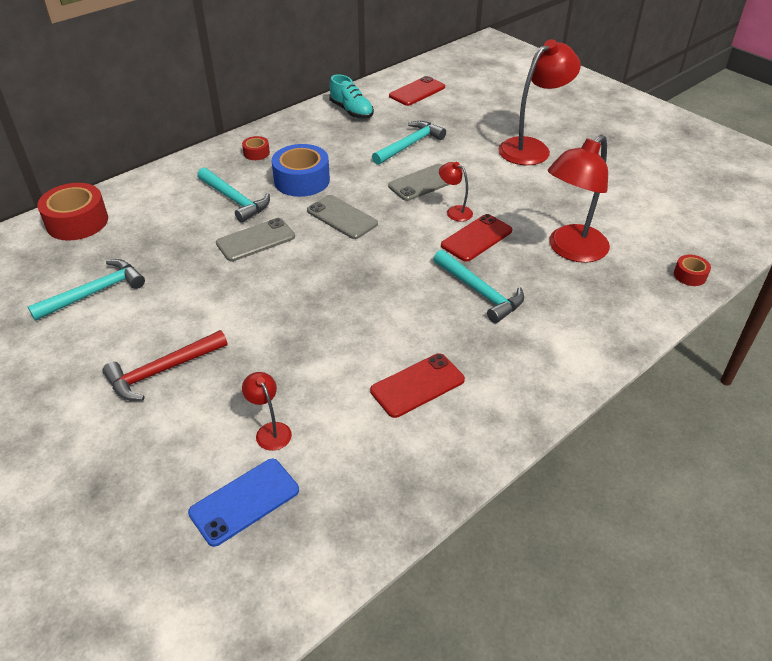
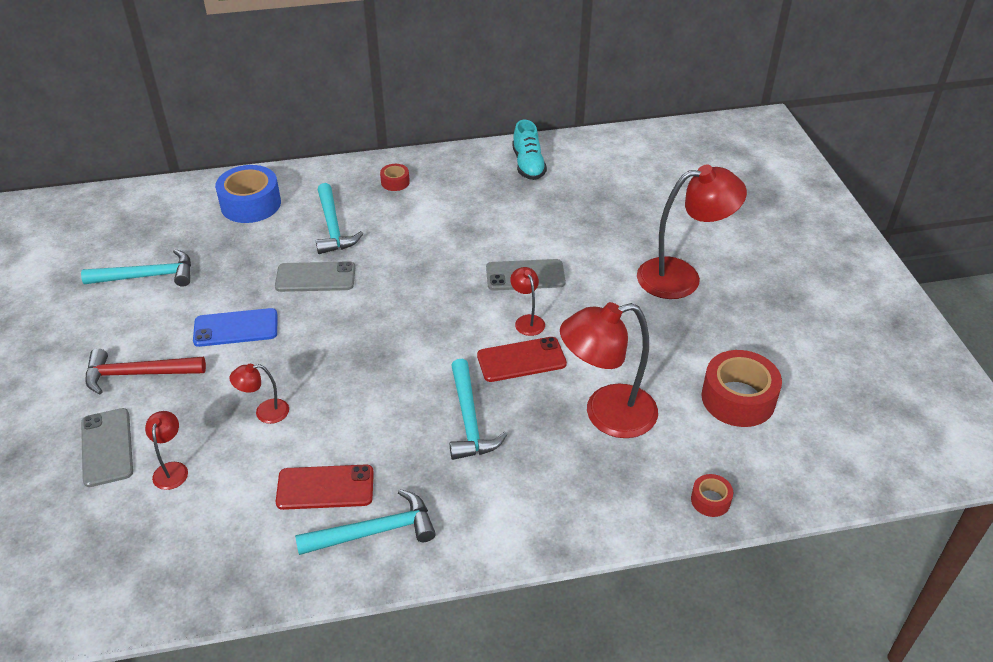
camera: 30 degrees right, 0 degrees up
(77, 222) = (188, 200): red tape -> red tape (738, 398)
(244, 501) = (102, 522): blue phone -> blue phone (236, 328)
(302, 180) = (411, 228): blue tape -> blue tape (250, 204)
(311, 353) = (265, 412): none -> red lamp
(342, 217) = (412, 284): grey phone -> grey phone (107, 447)
(410, 145) = (552, 226): turquoise hammer -> turquoise hammer (375, 531)
(417, 91) = (619, 163): red phone -> none

